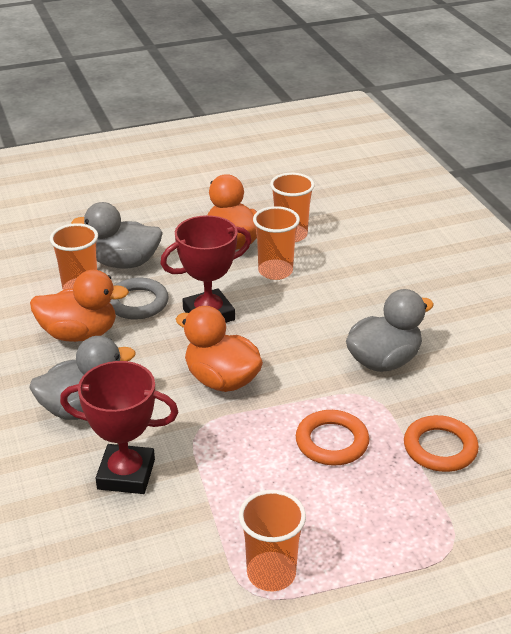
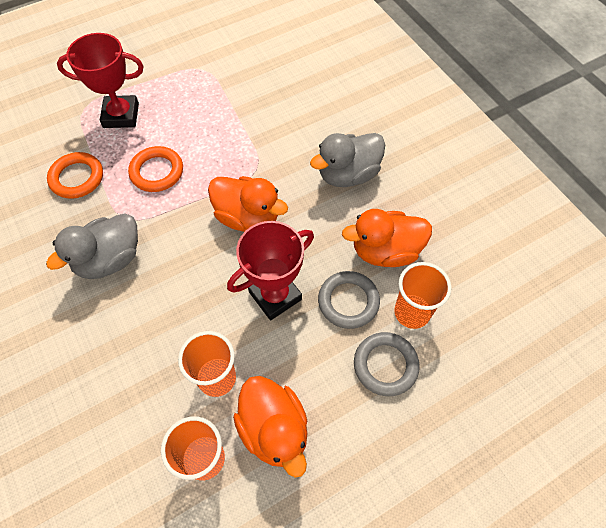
camera: 170 degrees right, 25 degrees up
(124, 263) = (385, 365): grey duck -> grey ring
(126, 474) = (297, 127): red trophy -> red trophy (121, 115)
(271, 573) = (193, 80): orange cup -> none

